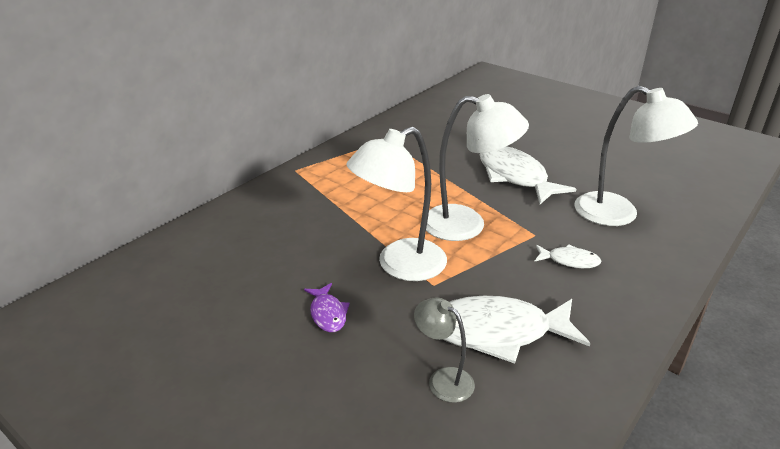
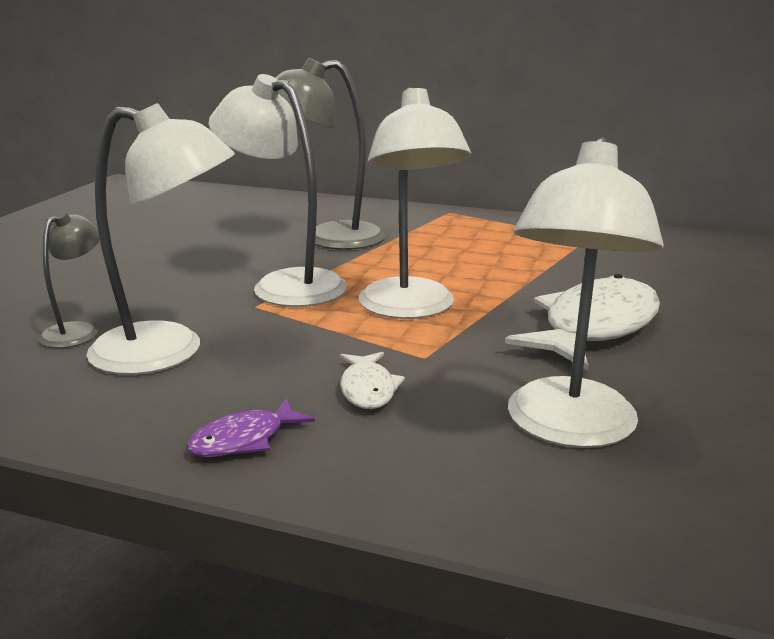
camera: 70 degrees right, 10 degrees down
(314, 231) = (328, 238): none -> grey lamp
(328, 314) = (179, 266): purple fish -> purple fish (244, 440)
(498, 332) = (168, 352): white fish -> white lamp

